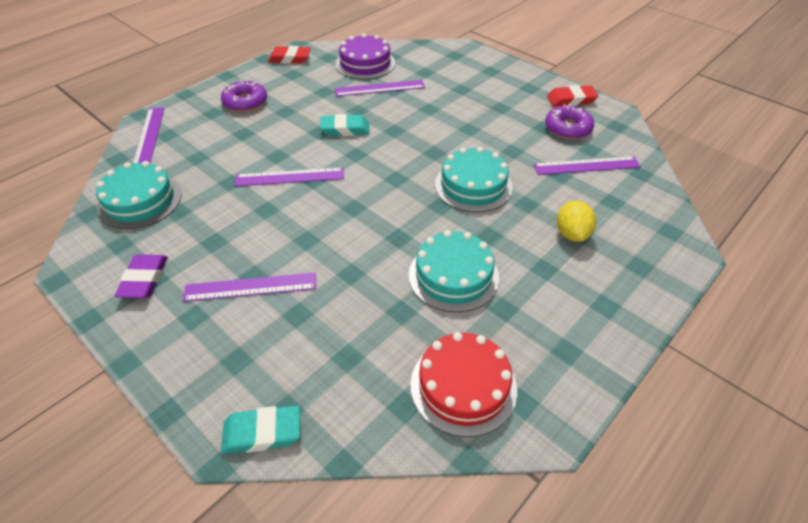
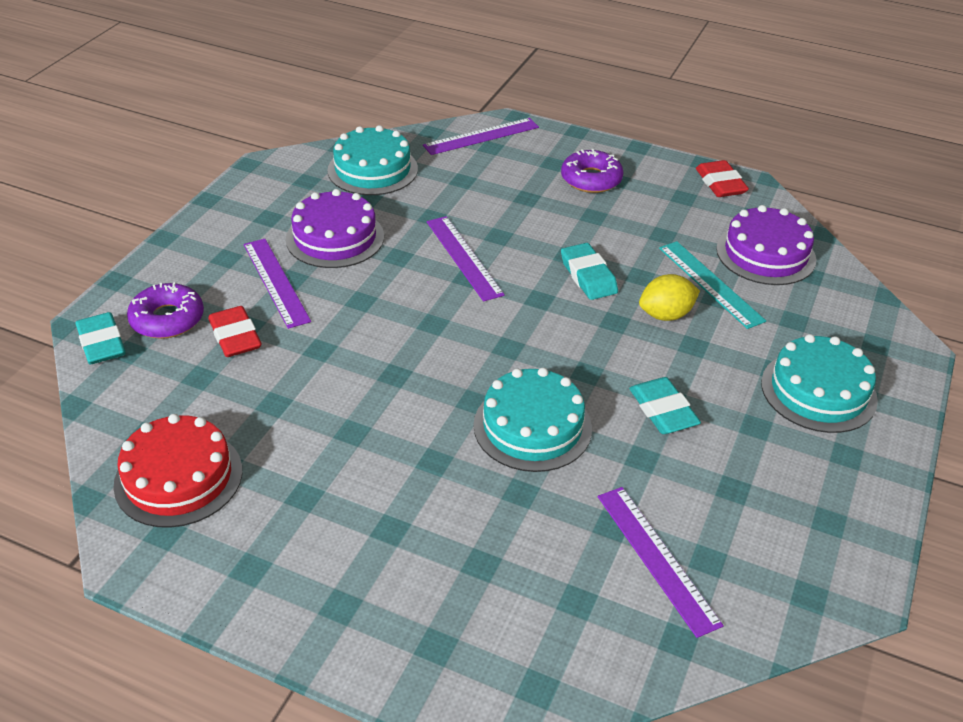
camera: 70 degrees right, 5 degrees down
(144, 279) = (264, 212): purple eraser -> none
(216, 240) = (335, 237): none -> purple cake
(379, 88) = (710, 283): purple ruler -> turquoise ruler
(453, 276) = (345, 438): turquoise cake -> turquoise cake (818, 391)
(478, 134) = (663, 410): none -> turquoise eraser
(568, 128) = (752, 522): purple donut -> purple donut (167, 319)
(571, 100) = (850, 518): red eraser -> red eraser (235, 336)
(572, 234) = (475, 553): yellow lemon -> yellow lemon (665, 315)

